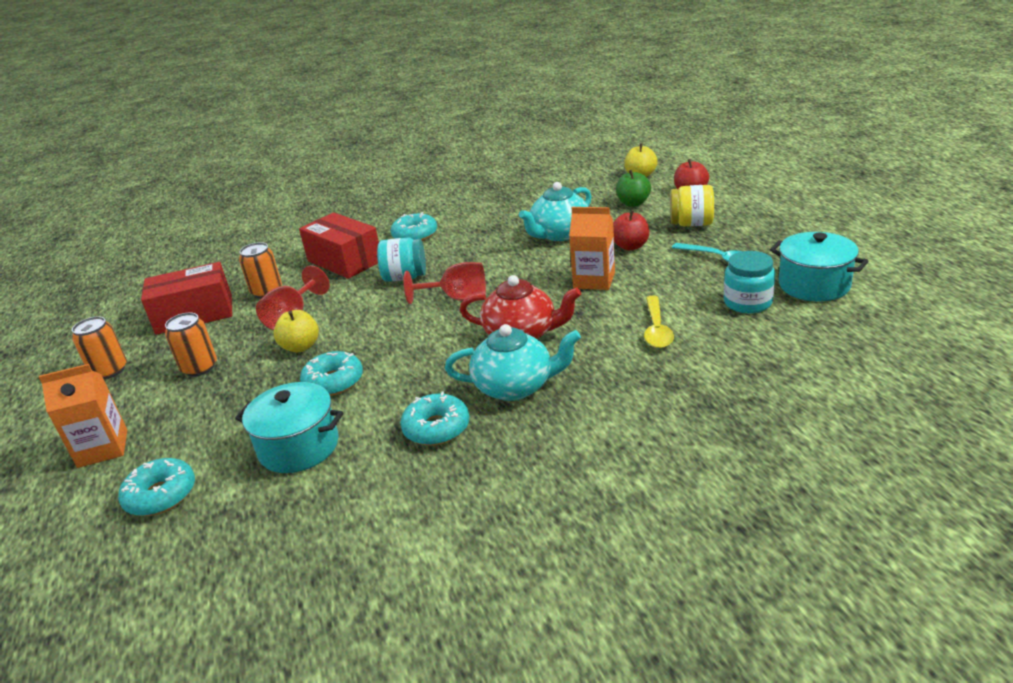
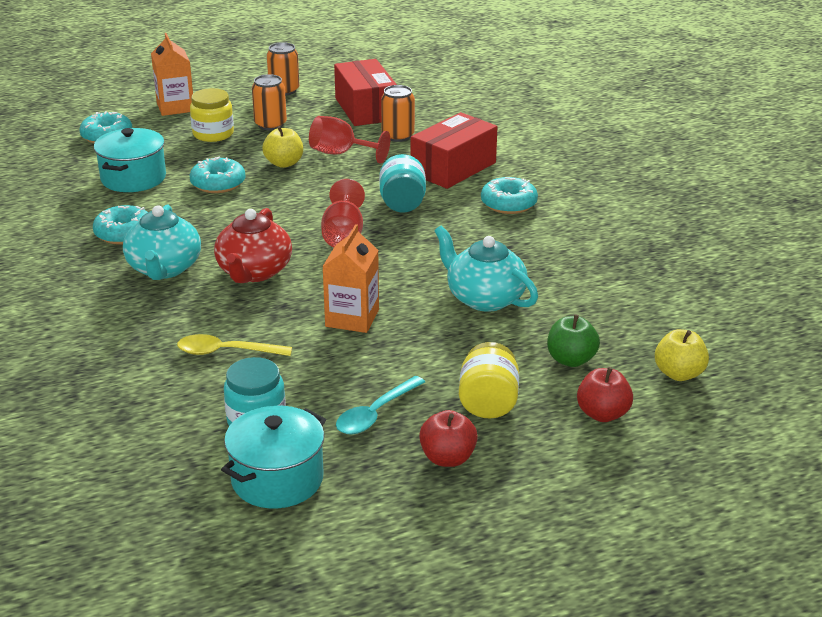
camera: 85 degrees right, 0 degrees up
(203, 404) = (213, 134): none -> yellow jar
(630, 246) = (433, 348): red apple -> red apple (447, 458)

